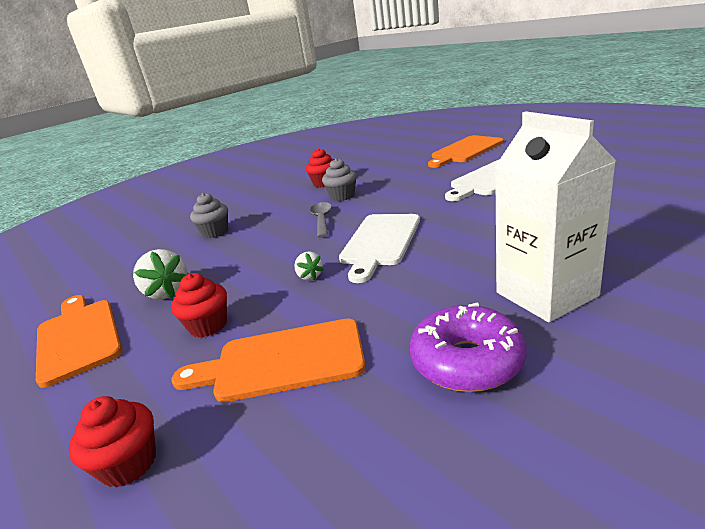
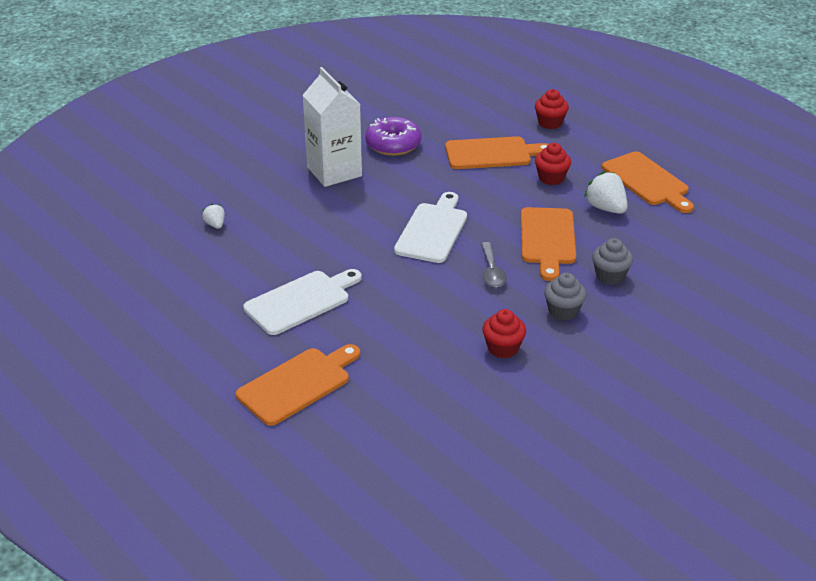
camera: 175 degrees right, 10 degrees up
(256, 251) = (547, 239): none -> orange cutting board
(310, 276) = (488, 206): white strawberry -> white strawberry (215, 225)
(342, 196) = (474, 310): grey cupcake -> grey cupcake (563, 311)

